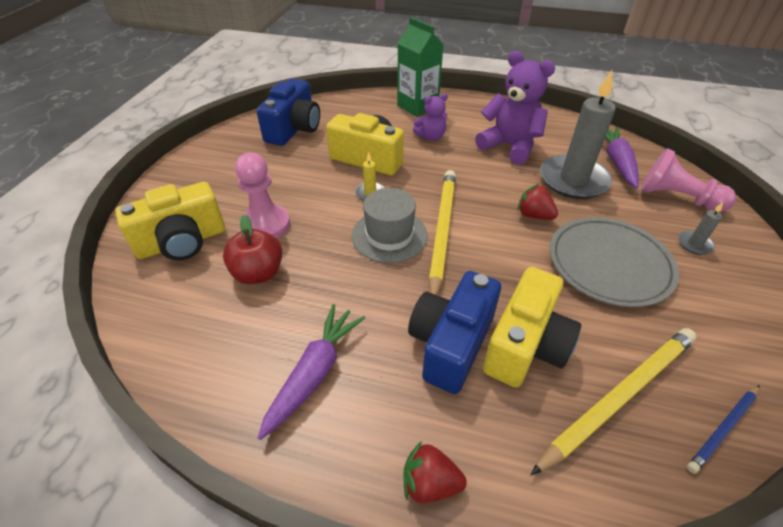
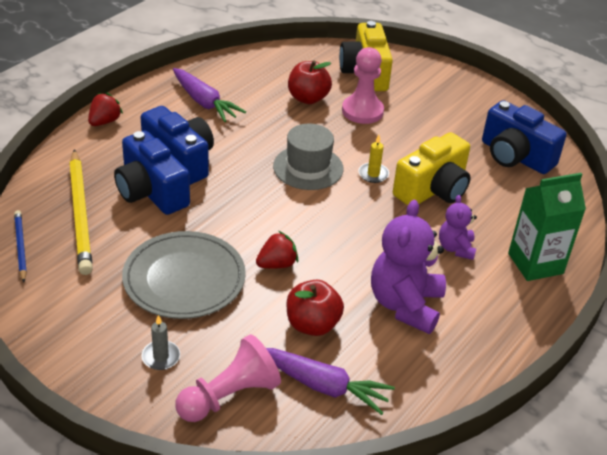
camera: 110 degrees right, 5 degrees down
(442, 231) = (294, 197): yellow pencil -> none
(509, 146) = (405, 305): purple teddy bear -> purple teddy bear turned 135 degrees clockwise
(525, 345) = (151, 192): yellow camera -> blue camera
(573, 180) = (312, 324): grey candle -> red apple

